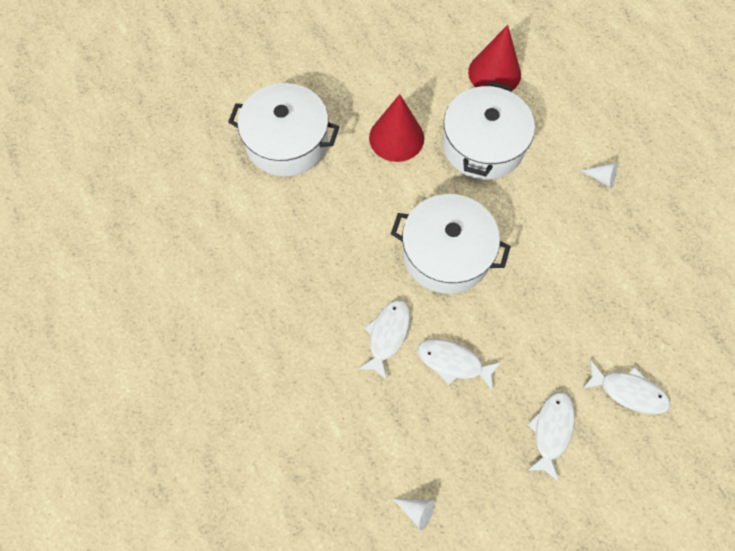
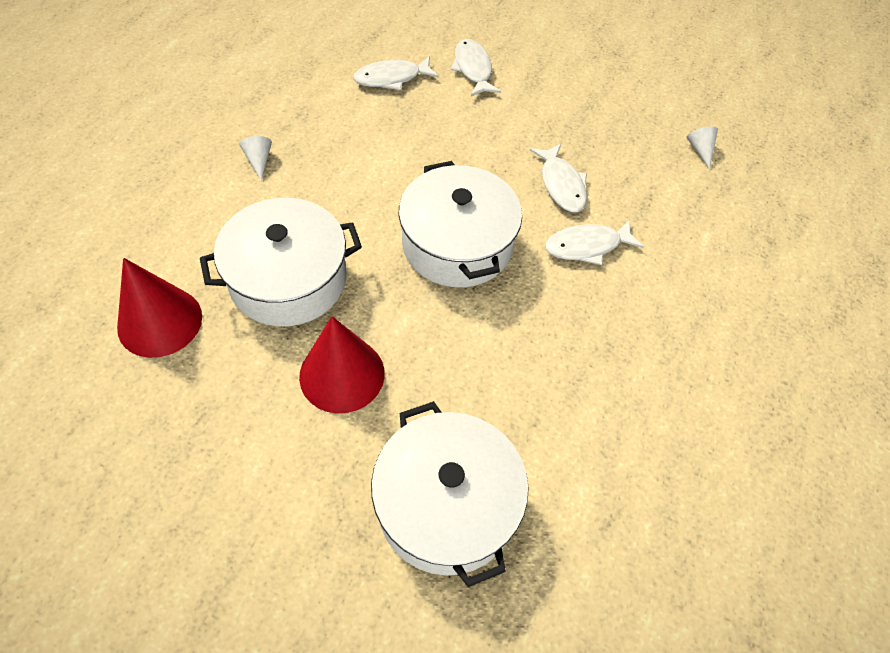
camera: 130 degrees left, 10 degrees down
(551, 431) = (552, 99): white fish -> white fish (392, 78)

